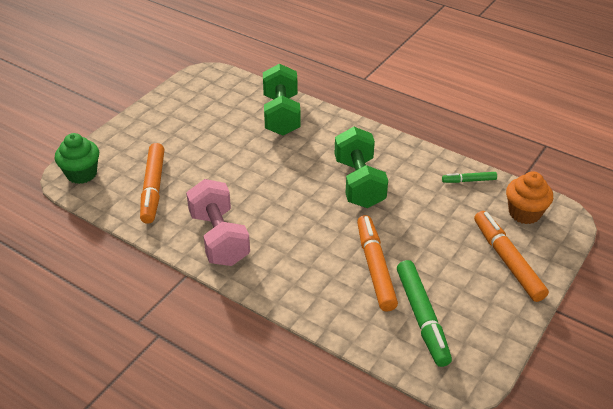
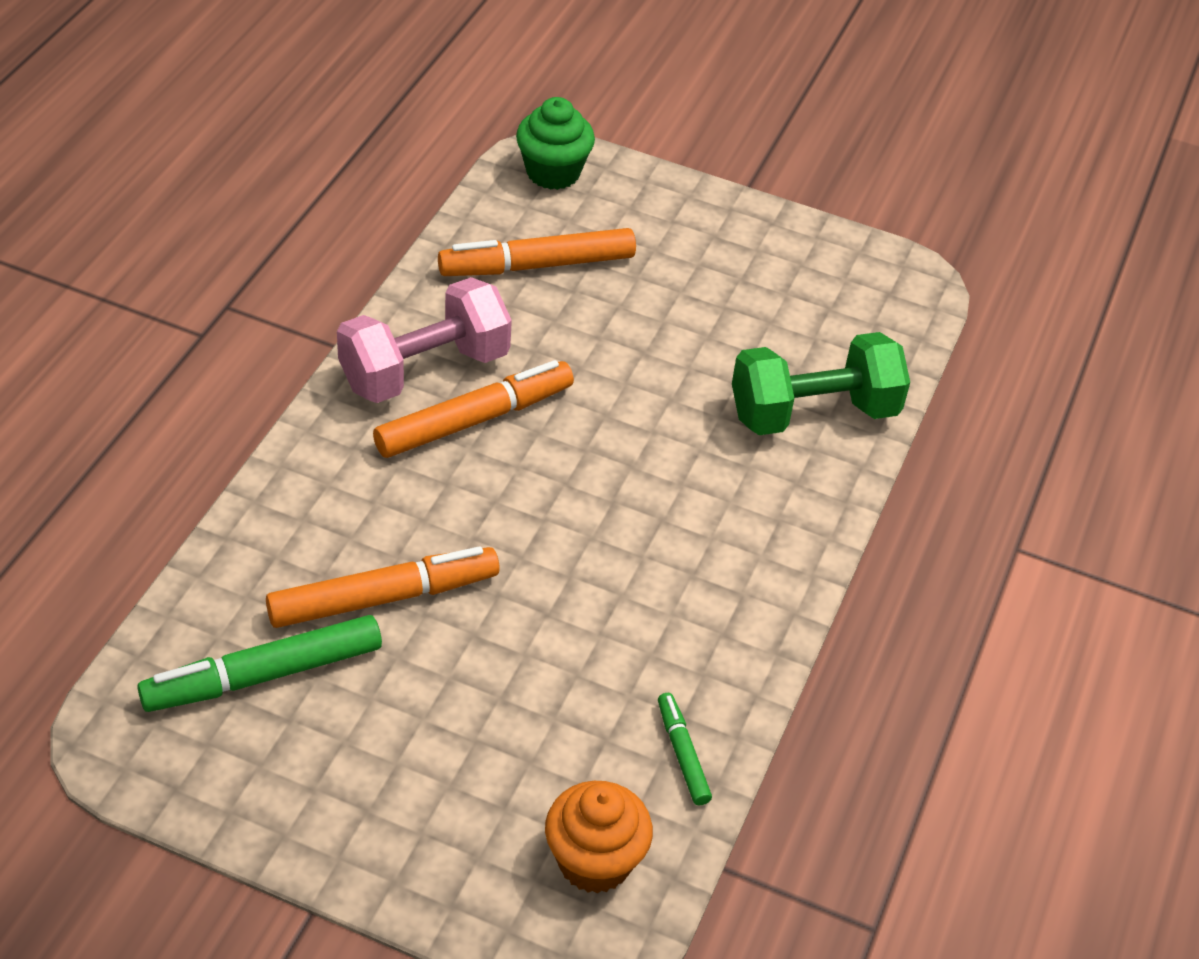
camera: 75 degrees right, 5 degrees up
(359, 183) = (625, 558): green dumbbell -> none
(507, 260) = (436, 822): orange marker -> orange marker (474, 420)

